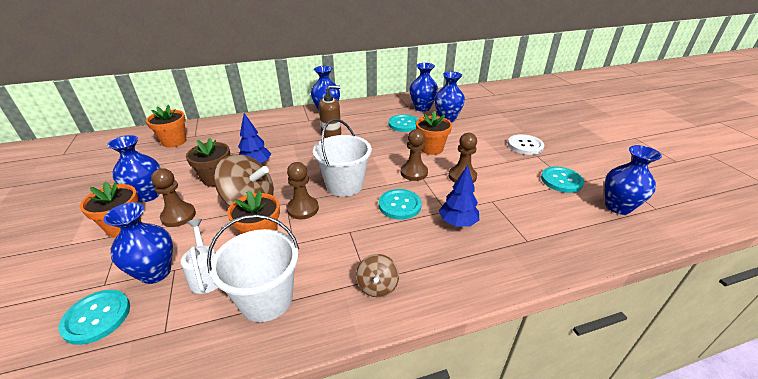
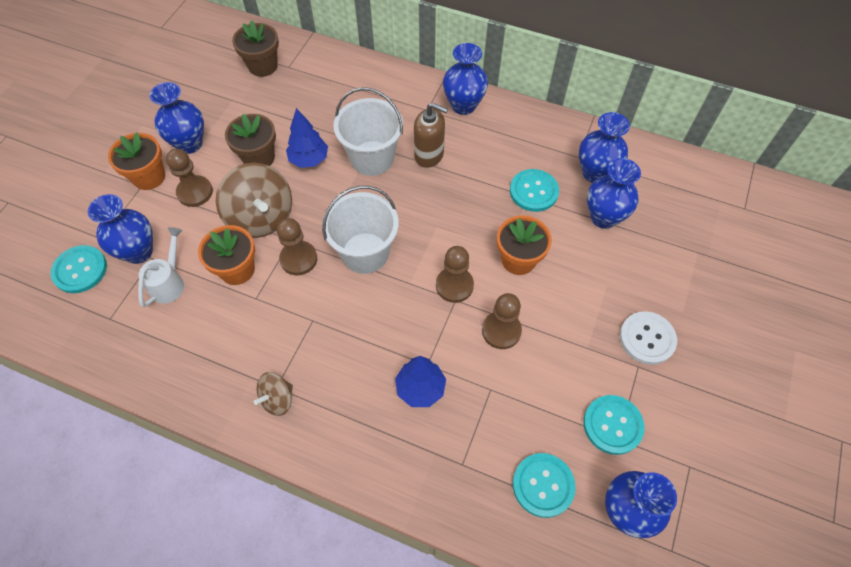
camera: 40 degrees right, 25 degrees up
(174, 141) = (263, 66): orange flower pot -> brown flower pot
(266, 299) = (190, 343): white bucket -> white bucket (372, 158)
(399, 205) = (390, 322): turquoise button -> turquoise button (543, 485)

